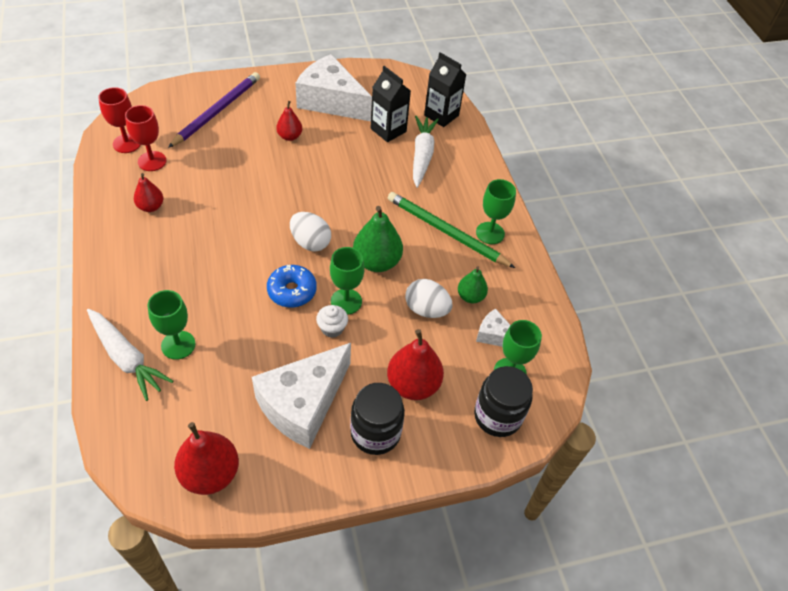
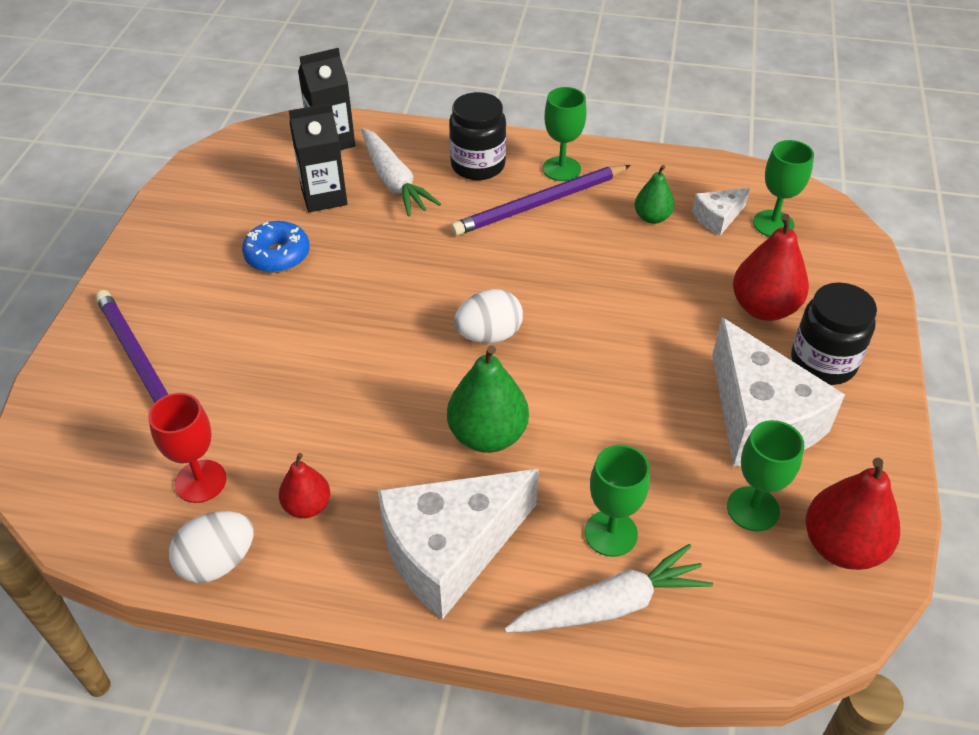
camera: 60 degrees left, 5 degrees down
(127, 143) = (130, 508): red goblet -> none
(289, 136) = (264, 299): red pear -> none
(292, 291) = (567, 379): blue donut -> blue donut (277, 255)
(330, 101) = (221, 235): white cheese -> white cheese (450, 550)
(332, 328) = (649, 356): white cupcake -> none
(346, 301) = (610, 329): green goblet -> green goblet (753, 509)
(376, 262) = (557, 281): green pear -> green pear (487, 435)
(422, 155) = (394, 181): white carrot -> white carrot turned 150 degrees counterclockwise
(426, 309) = (655, 261): white egg -> white egg (218, 562)
(446, 232) = (540, 203): green pencil -> purple pencil
(497, 416) = (829, 253): black jar -> black jar (478, 165)

